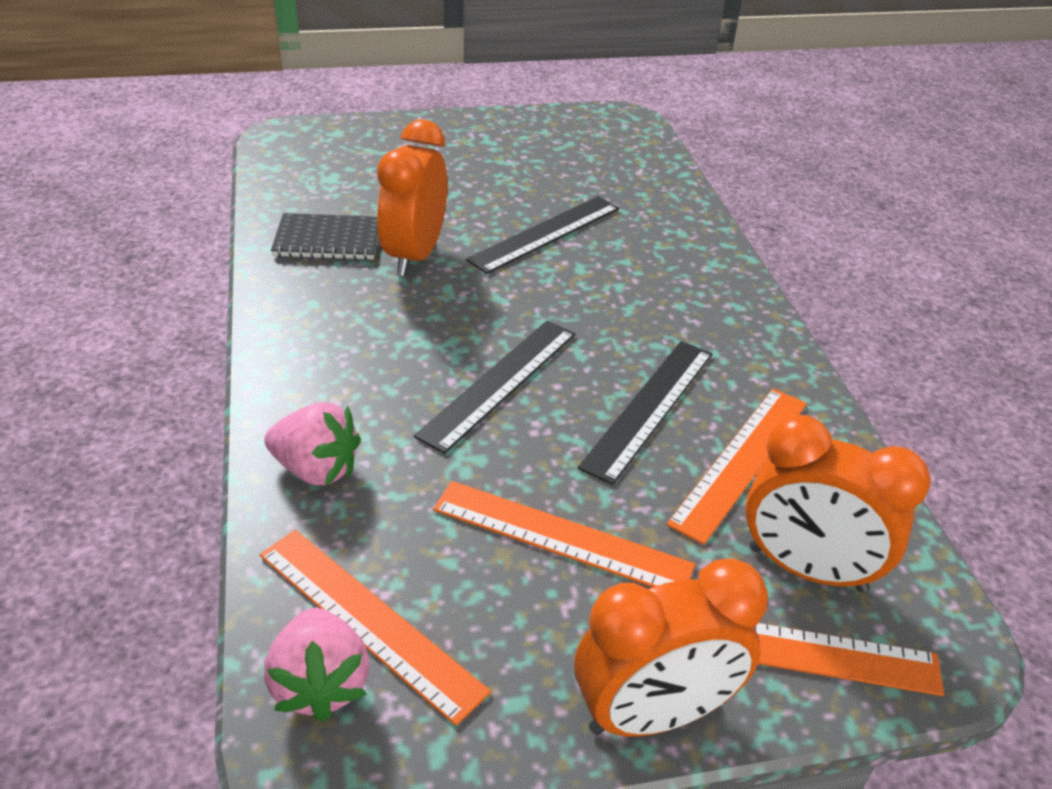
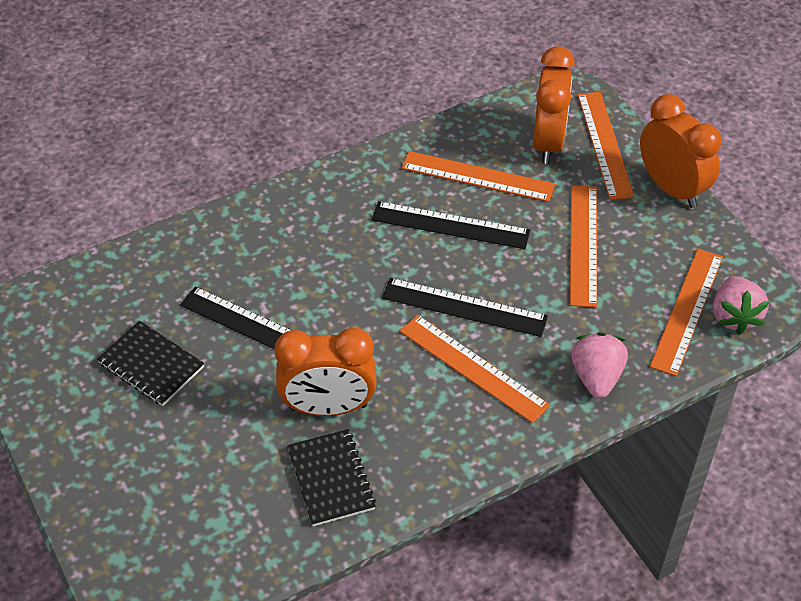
camera: 105 degrees left, 10 degrees up
(320, 683) = (734, 316): pink strawberry -> pink strawberry turned 120 degrees clockwise
(402, 365) = (473, 367): none -> orange ruler
(529, 173) = (151, 365): none -> black notebook

